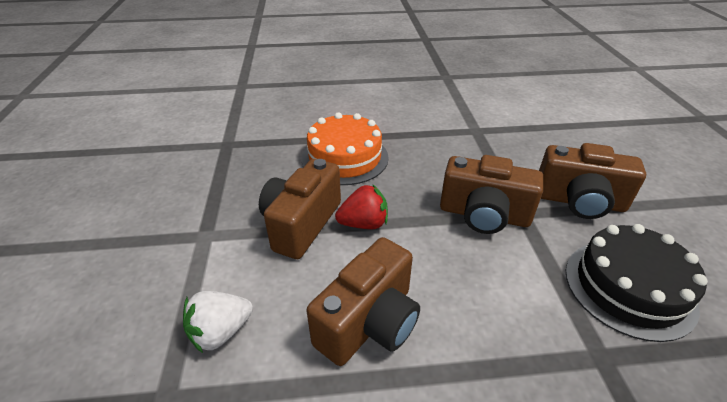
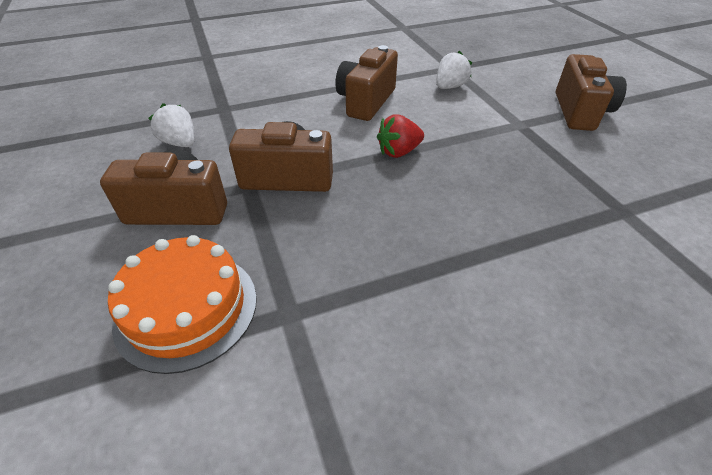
camera: 165 degrees right, 5 degrees up
(301, 224) = (452, 143): brown camera -> brown camera (580, 112)
(345, 158) = (462, 218): orange cake -> orange cake (186, 309)
(629, 287) = (180, 143): black cake -> white strawberry

